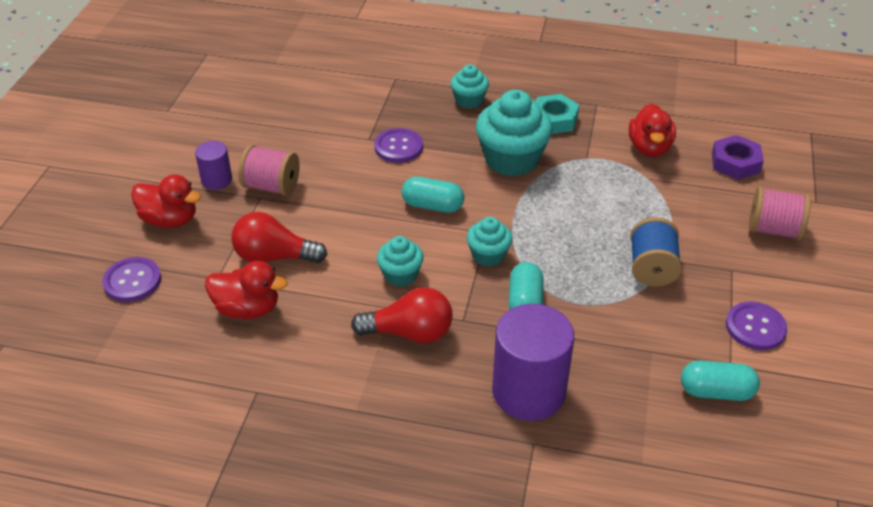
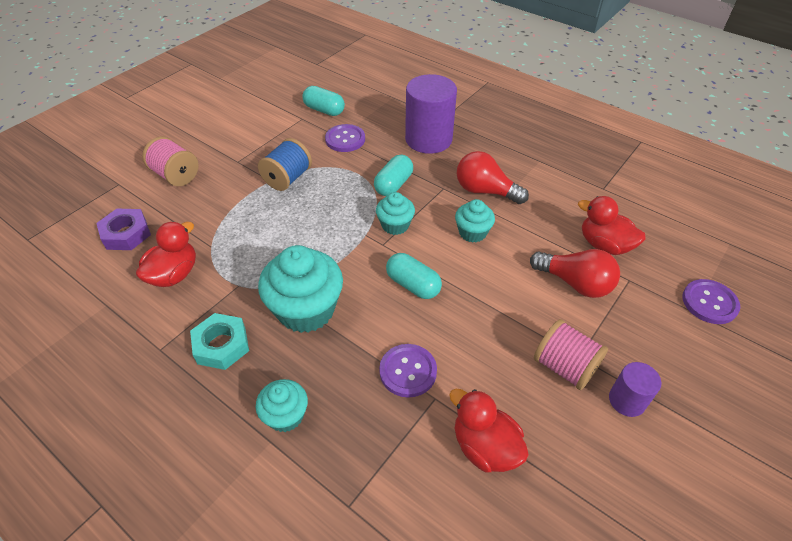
camera: 155 degrees left, 5 degrees up
(170, 220) = (679, 361): red duck -> red duck (485, 447)
(755, 327) = (265, 129): purple button -> purple button (345, 139)

